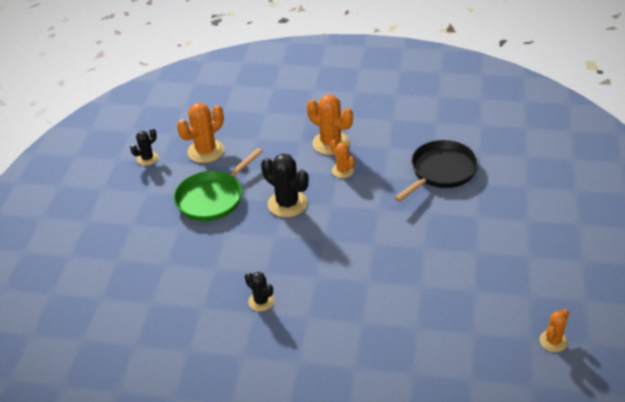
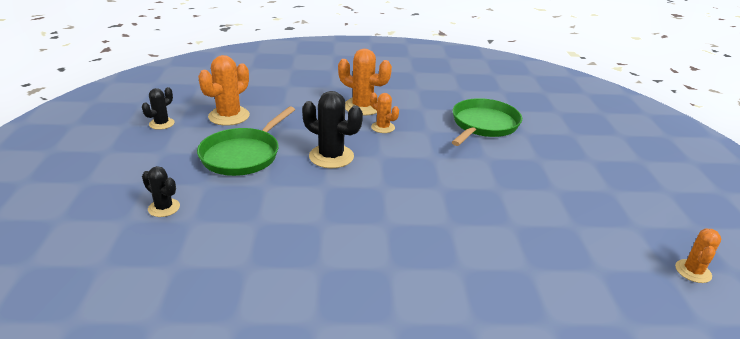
camera: 15 degrees left, 10 degrees down
(261, 301) = (325, 254): black cactus -> black cactus (164, 208)
(441, 171) = (483, 125): black pan -> green pan

